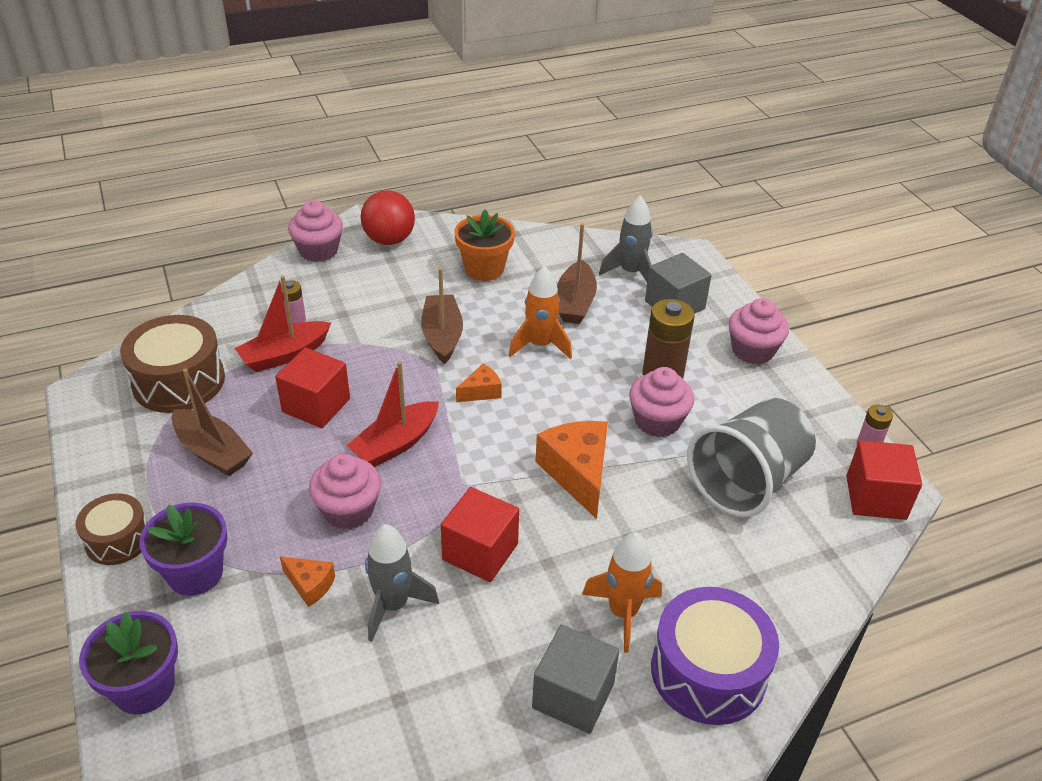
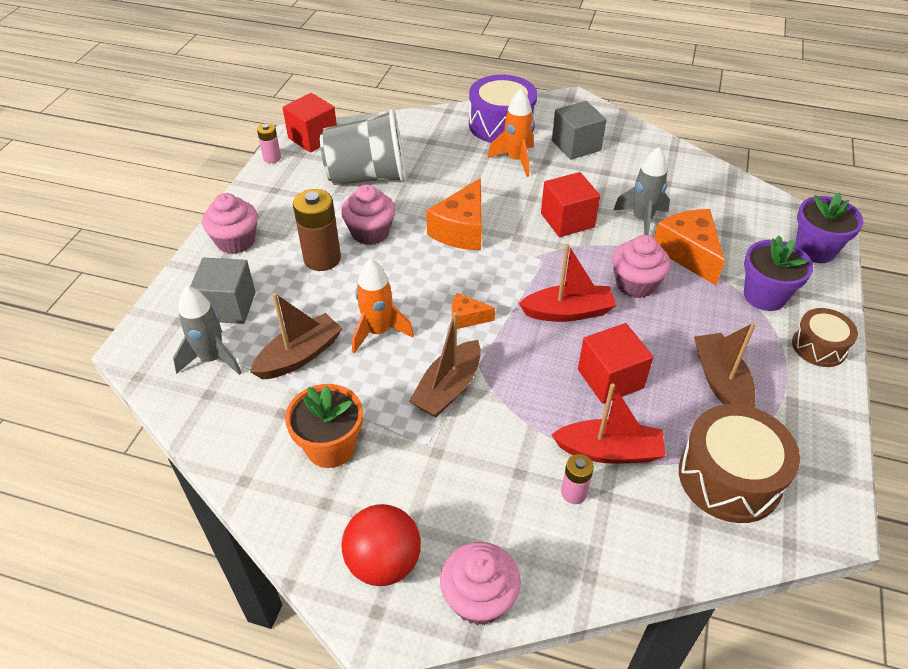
camera: 140 degrees left, 5 degrees up
(310, 585) = (688, 253): orange cheese -> orange cheese, size x1.92

